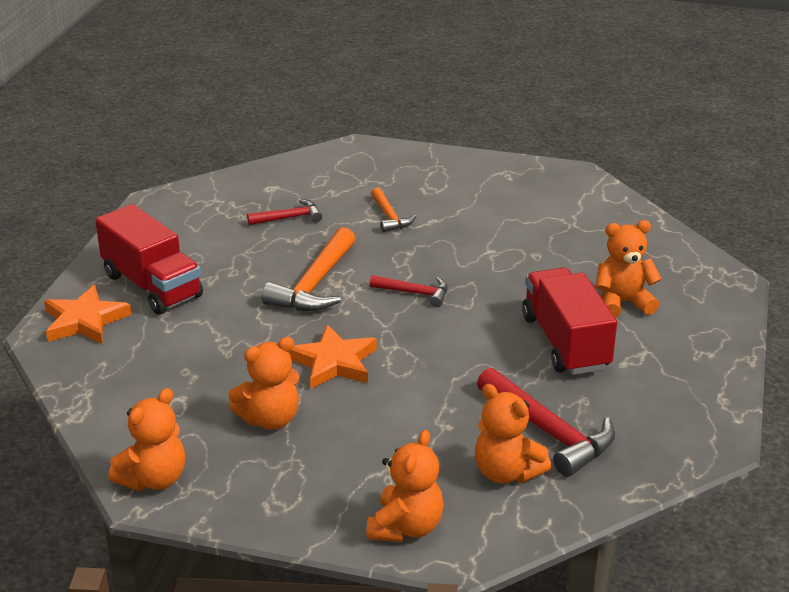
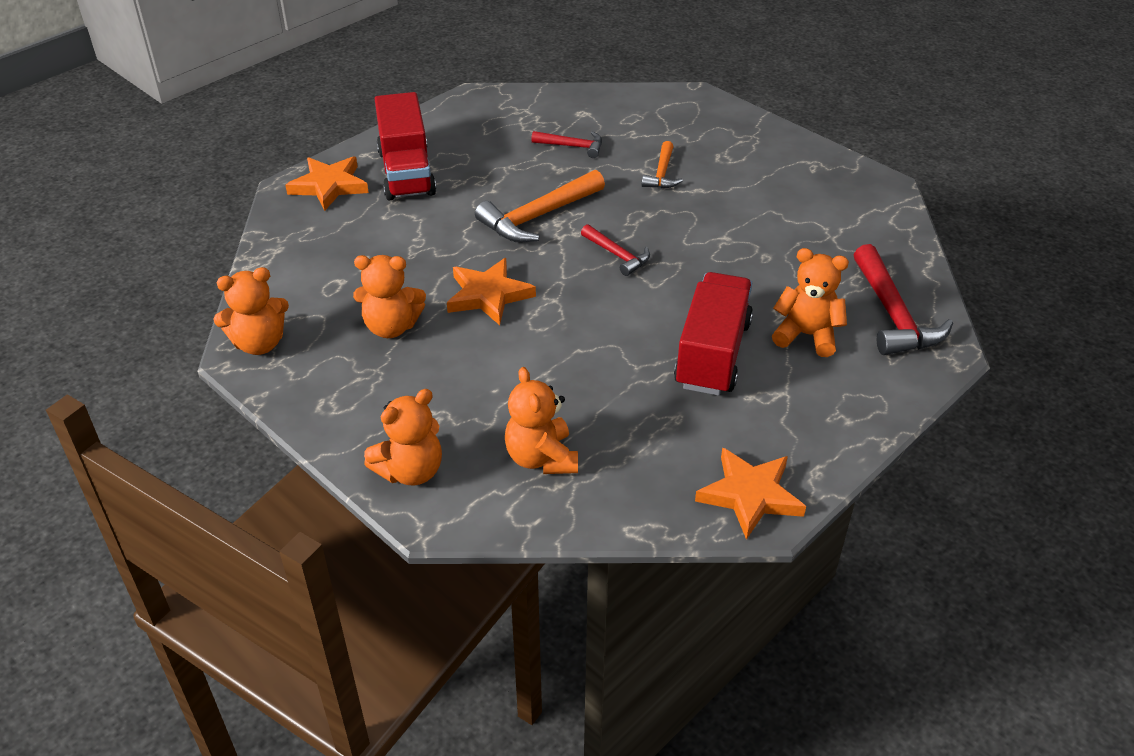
camera: 30 degrees right, 10 degrees up
(549, 432) = (615, 436): red hammer -> red hammer (893, 315)
(692, 435) = (750, 495): none -> orange star

